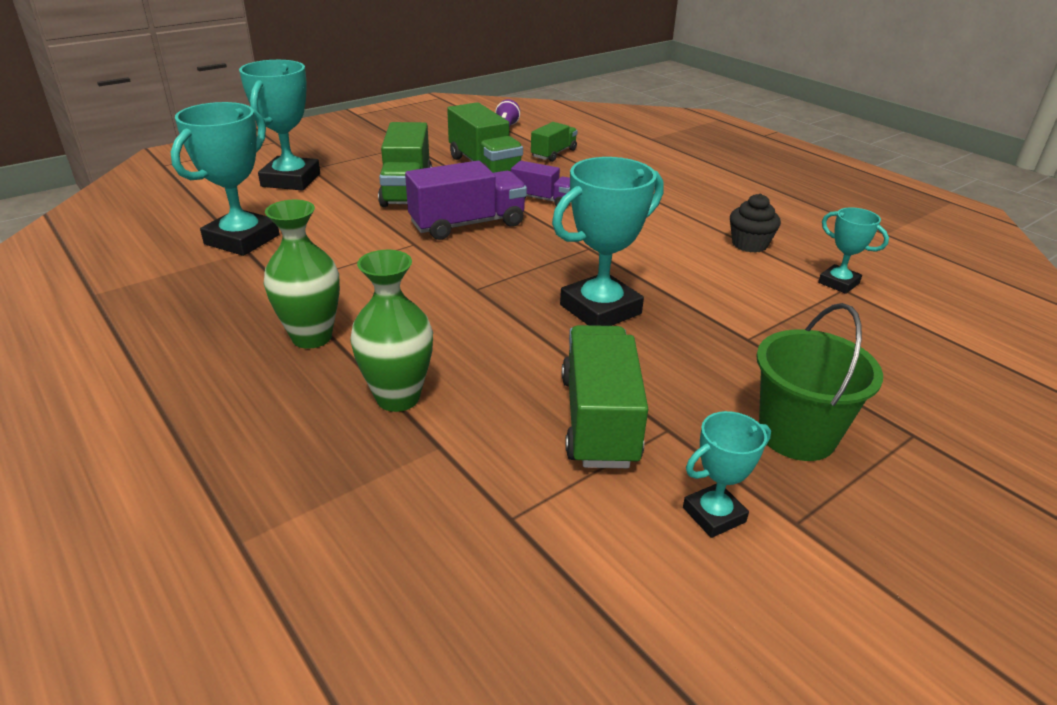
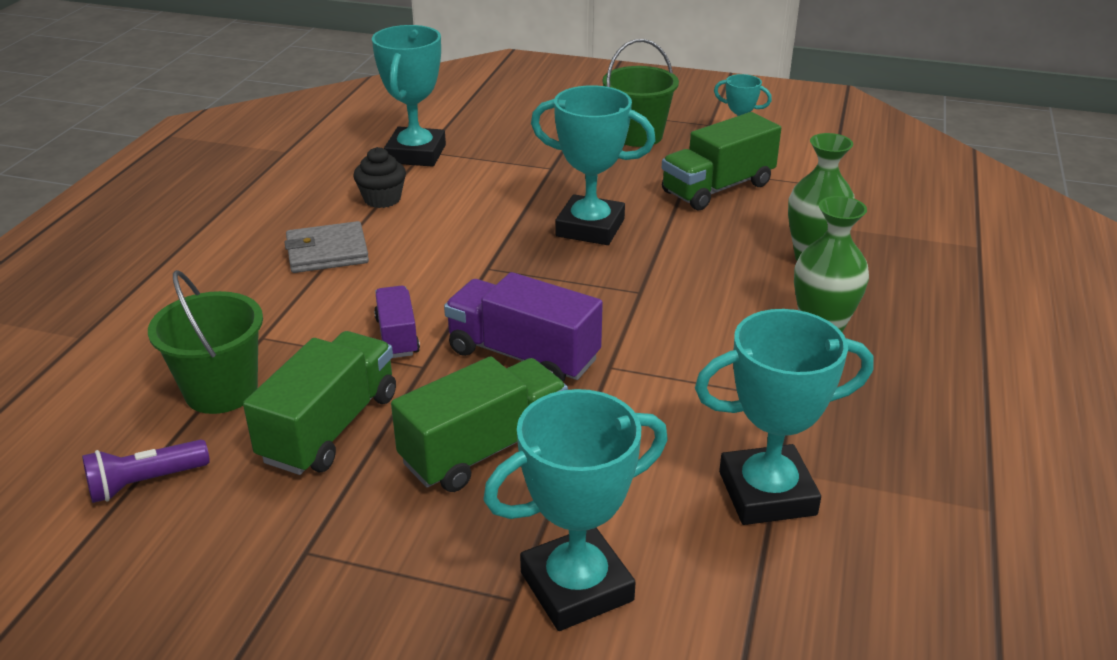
camera: 125 degrees left, 0 degrees up
(553, 153) = (221, 391): green truck -> green bucket
(678, 207) = (327, 252): none -> grey wallet
(838, 283) = (416, 154): turquoise trophy -> turquoise trophy, size x1.84

